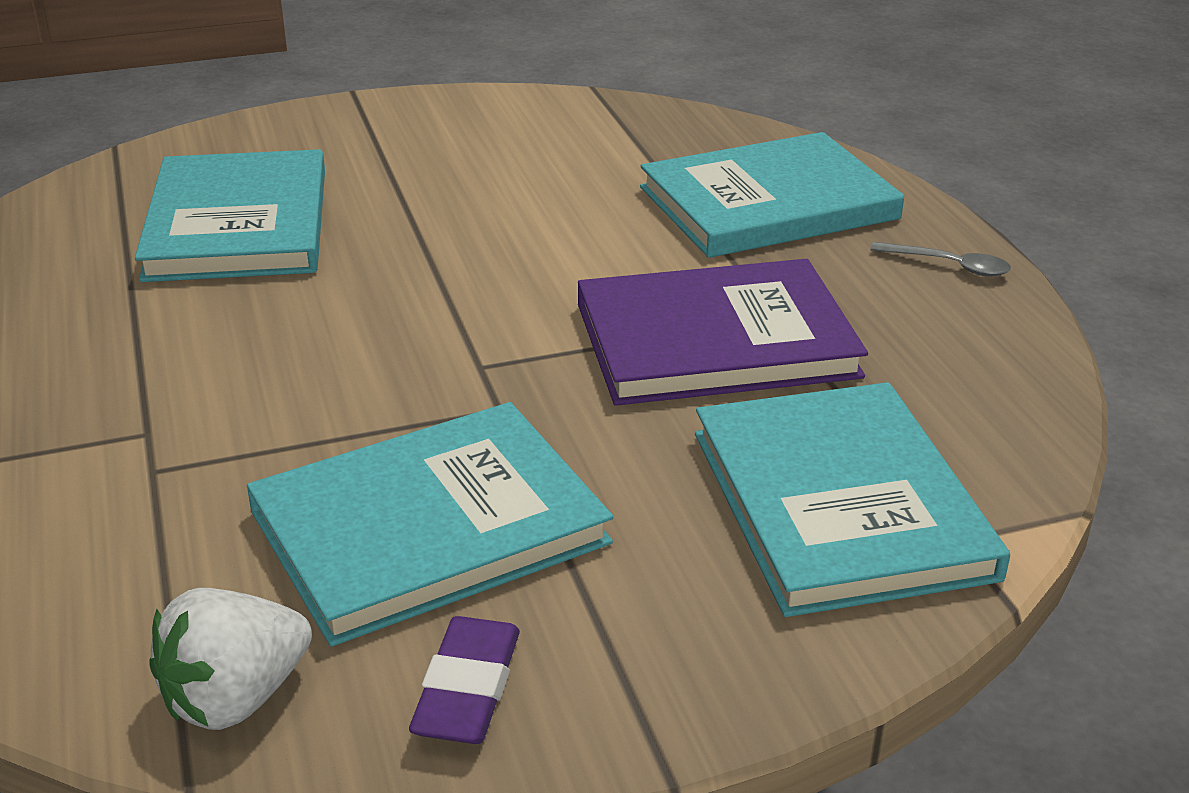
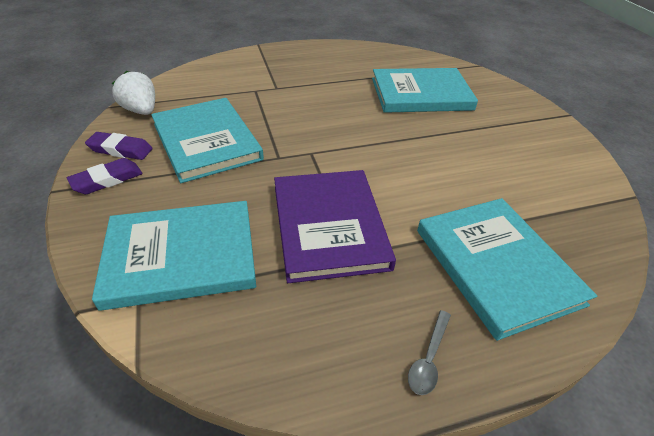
camera: 90 degrees right, 10 degrees up
(612, 679) = (107, 180): none -> purple eraser

